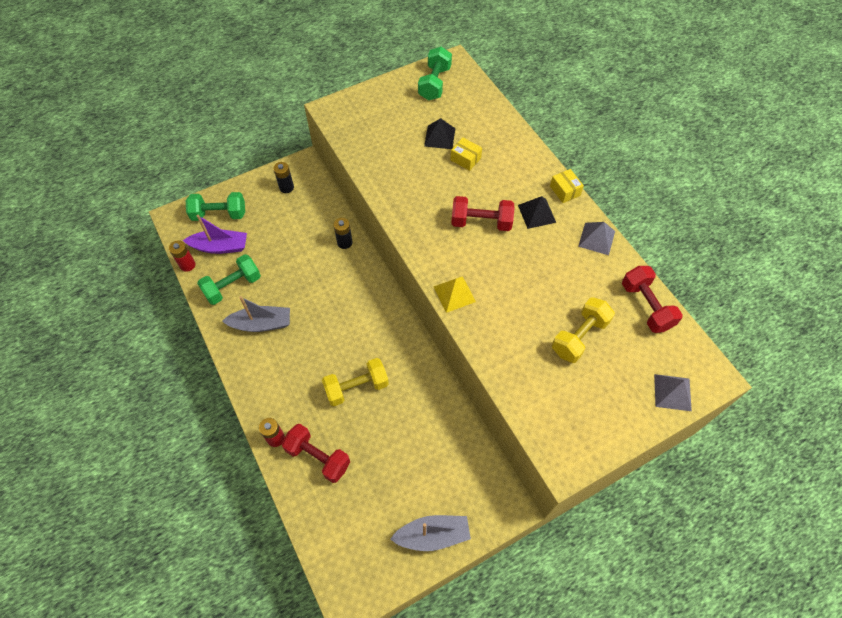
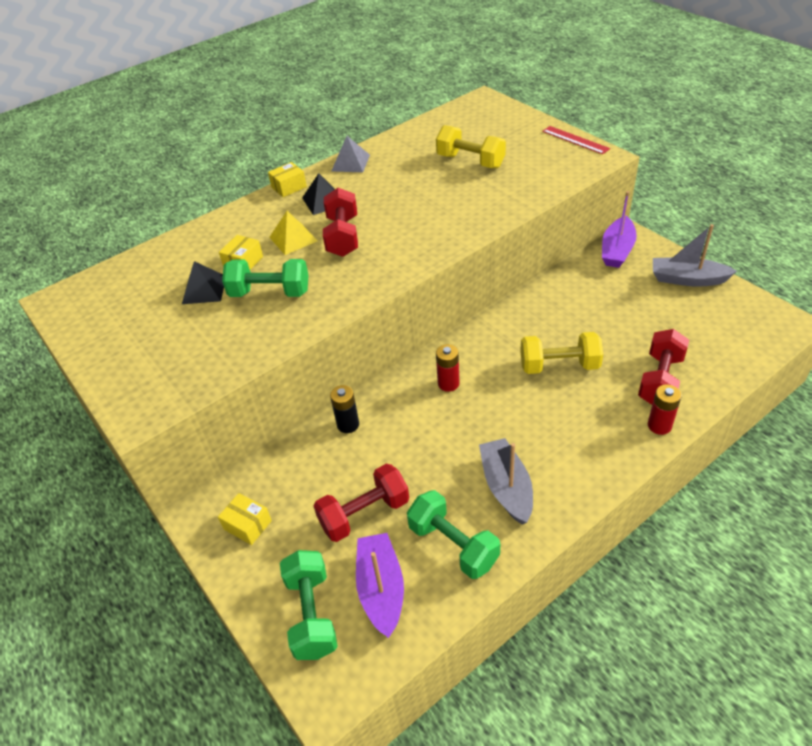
camera: 95 degrees left, 15 degrees down
(187, 265) = (428, 631): red battery -> red battery (448, 383)
(286, 187) = (247, 525): black battery -> yellow box
(356, 387) = (559, 366): yellow dumbbell -> yellow dumbbell turned 60 degrees counterclockwise
(432, 535) = (687, 279): grey boat -> grey boat turned 60 degrees counterclockwise
(434, 83) = (98, 311): green dumbbell -> green dumbbell (270, 293)
(454, 294) = (448, 241): yellow pyramid -> yellow pyramid (293, 239)
(491, 485) = (617, 250): none -> purple boat
(603, 447) = (575, 140): none -> red ruler
(646, 306) = (423, 132): red dumbbell -> red dumbbell (364, 514)
(672, 392) = (506, 114): grey pyramid -> none

